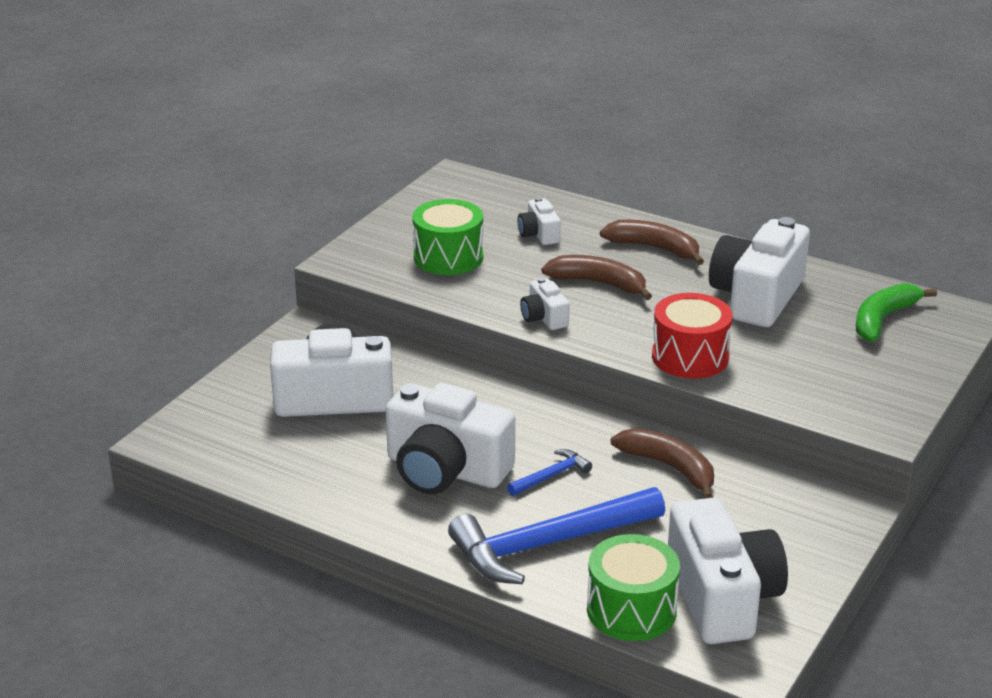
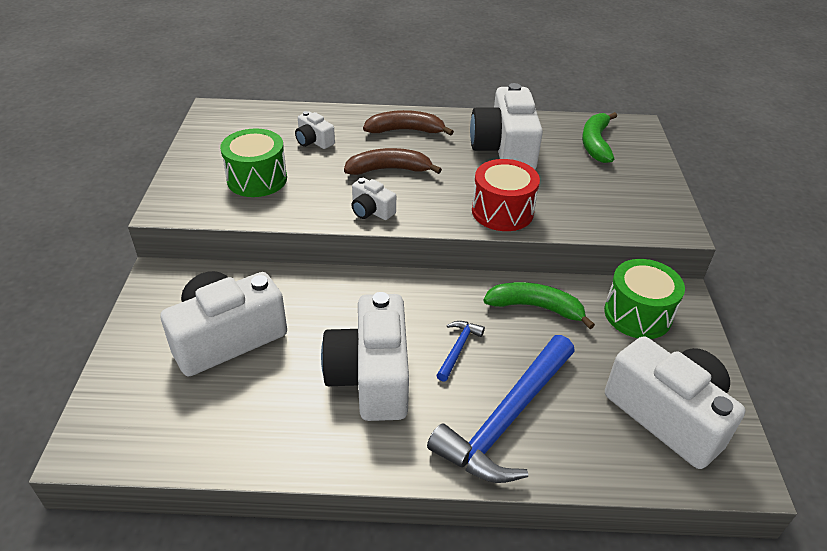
camera: 30 degrees left, 10 degrees up
(445, 470) = (371, 376): white camera -> white camera turned 90 degrees clockwise
(631, 610) = (618, 459): green drum -> green drum (637, 314)
(670, 467) = (536, 307): brown banana -> green banana

